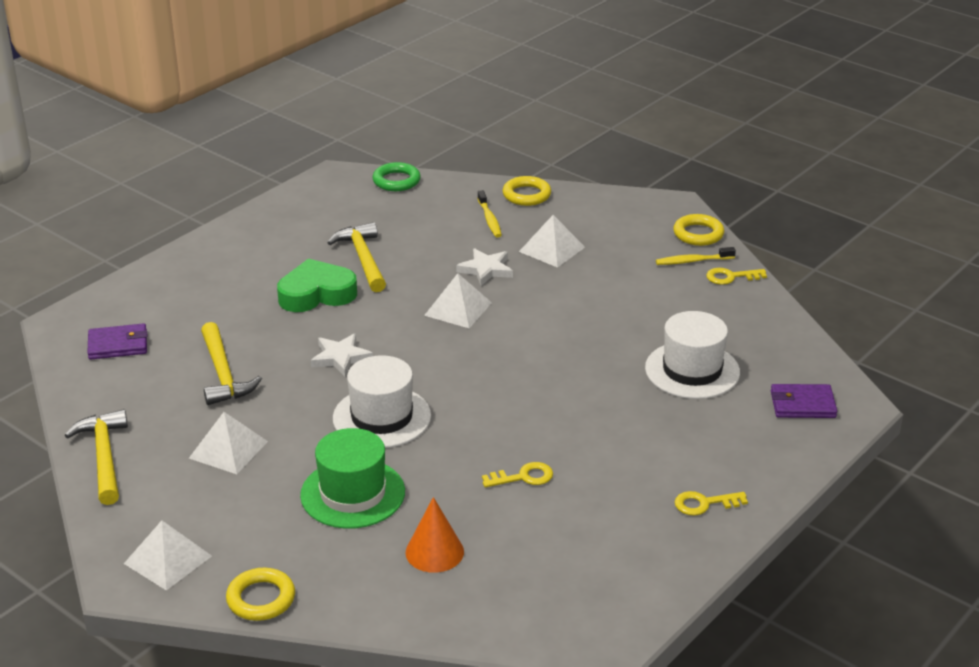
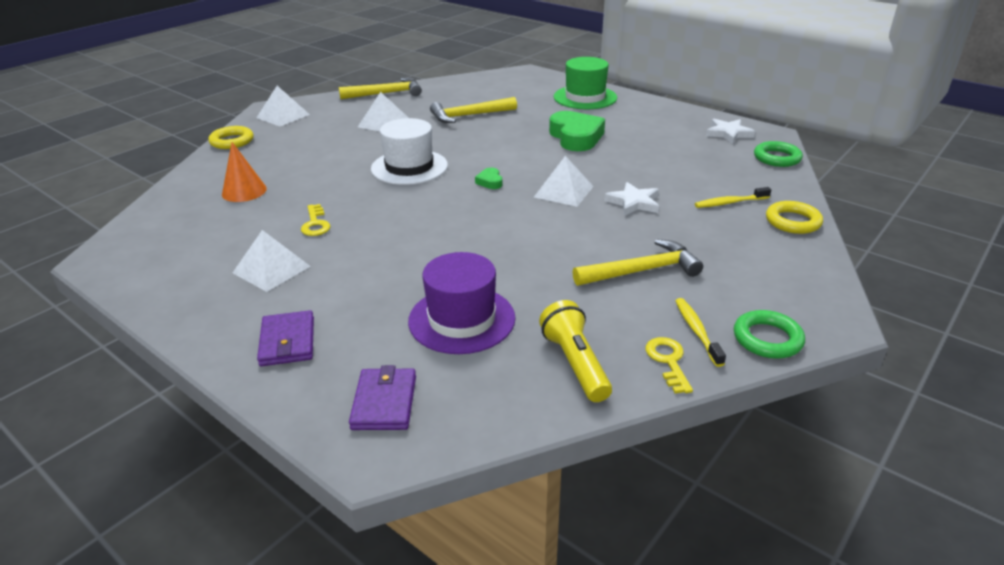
camera: 90 degrees right, 0 degrees up
(118, 345) = (503, 87): purple wallet -> purple wallet (287, 342)
(340, 358) = (488, 149): white star -> white star (728, 133)
(352, 493) = (322, 161): green hat -> green hat (585, 97)
(363, 259) = (634, 150): yellow hammer -> yellow hammer (642, 271)
(429, 356) = (490, 182): none -> green heart
(552, 249) = (686, 236): white pyramid -> white pyramid (271, 269)
(692, 370) = (462, 319): white hat -> purple hat
(698, 234) = (767, 339): yellow ring -> green ring
(704, 504) = (238, 316): yellow key -> none
(740, 316) = (575, 363): none -> yellow flashlight

